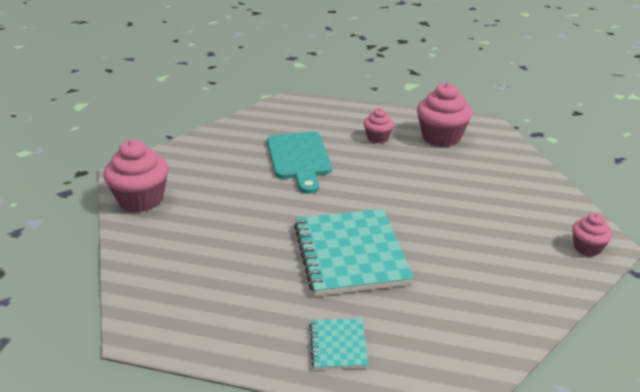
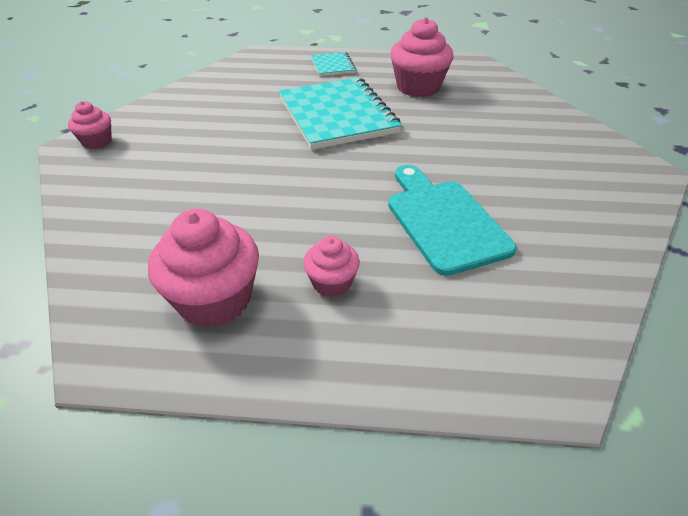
camera: 170 degrees right, 10 degrees up
(141, 199) = (587, 143): pink cupcake -> pink cupcake (418, 87)

